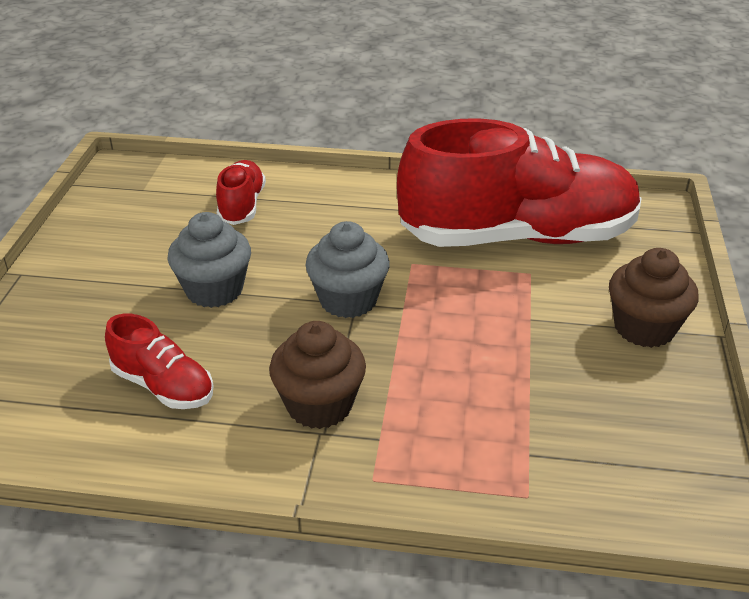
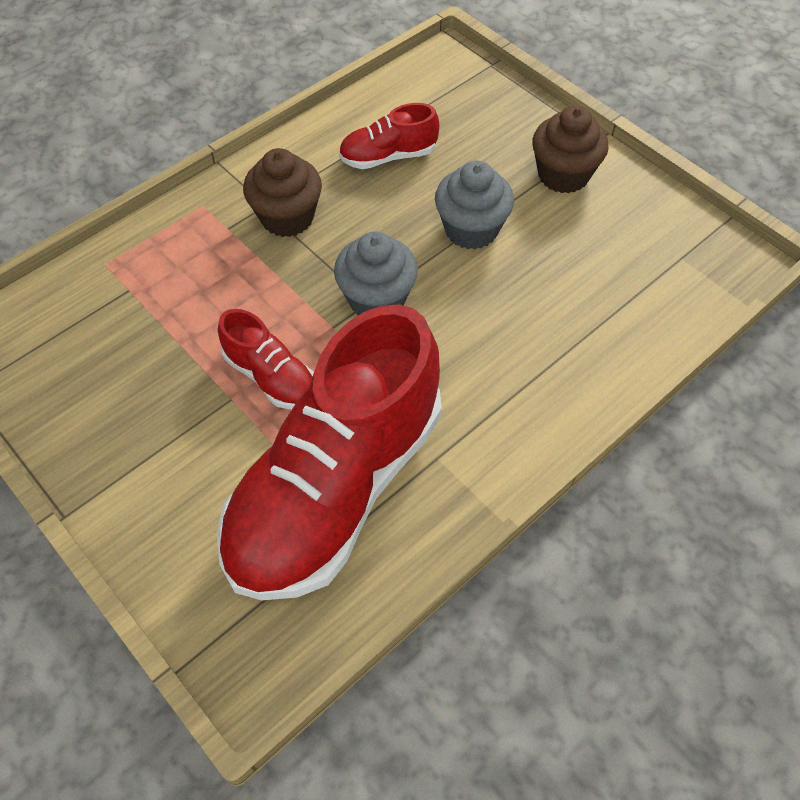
camera: 130 degrees right, 20 degrees up
(242, 206) = (588, 310): red shoe -> red shoe (271, 376)
(644, 328) = (133, 467): brown cupcake -> brown cupcake (563, 175)

